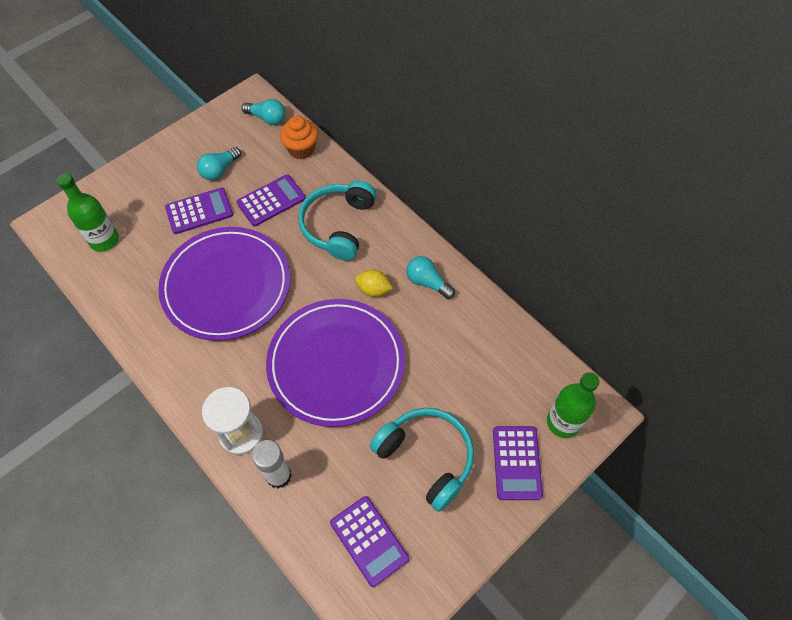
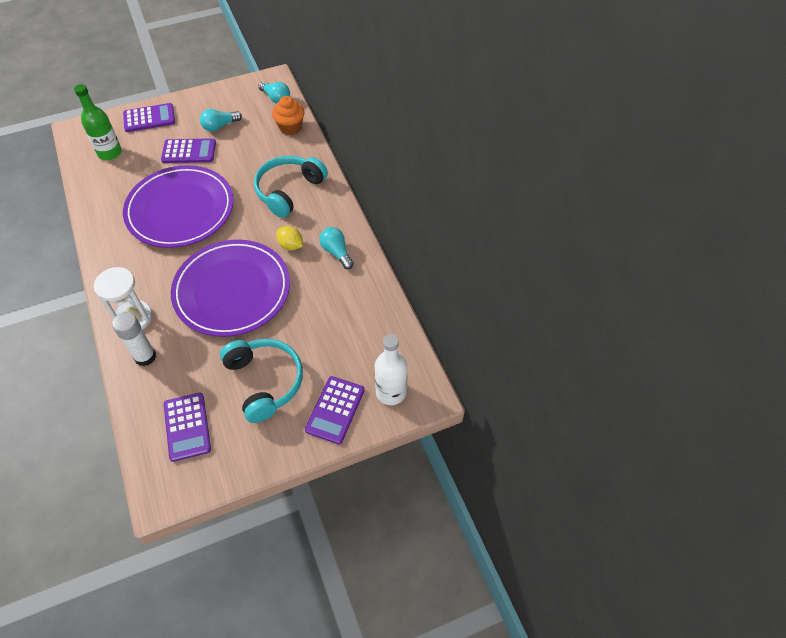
camera: 20 degrees right, 5 degrees down
(271, 201) = (247, 158): purple calculator -> purple calculator (149, 118)
(563, 422) = (391, 392): green bottle -> white bottle

